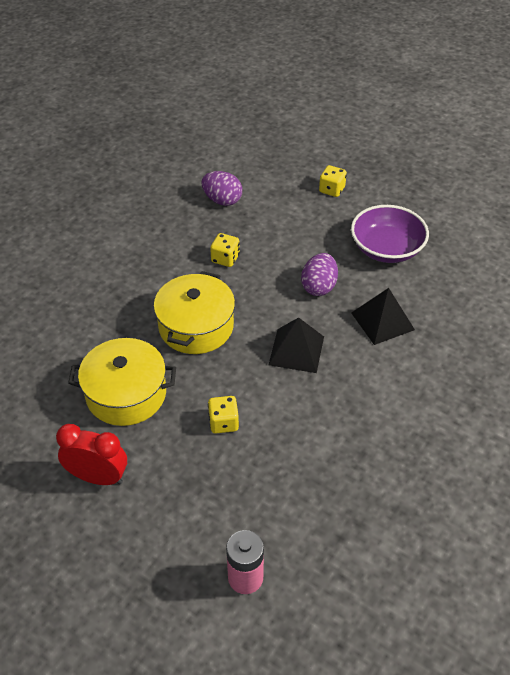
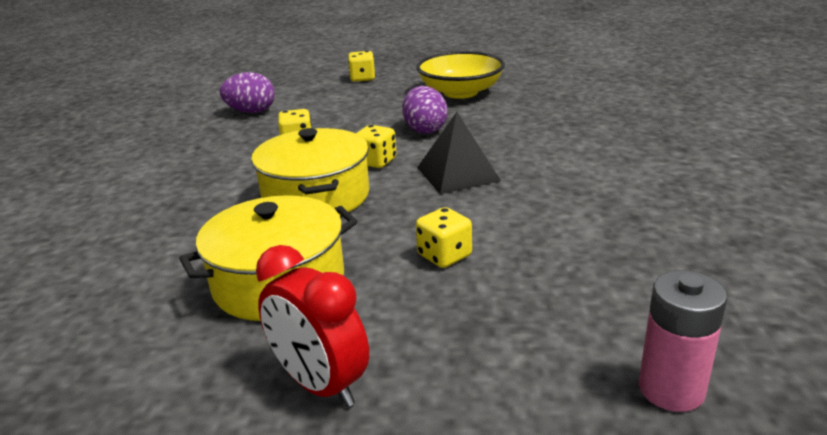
camera: 30 degrees left, 20 degrees down
(98, 477) = (320, 385): red clock -> red clock turned 120 degrees counterclockwise
(257, 308) = (376, 162): none -> yellow dice
(382, 321) = (518, 129): black pyramid -> none
(386, 249) = (460, 92): purple bowl -> yellow bowl

